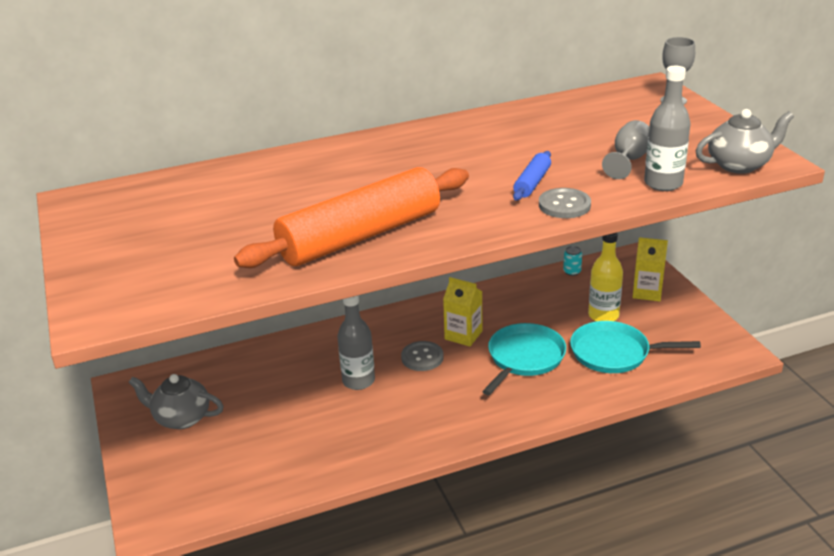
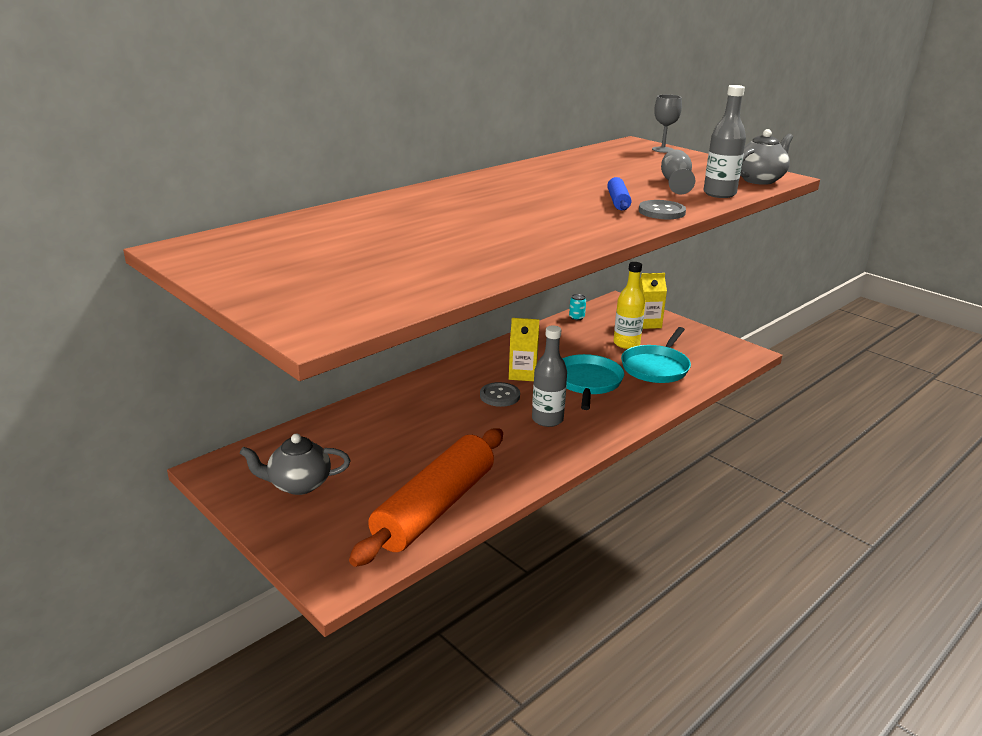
camera: 25 degrees left, 5 degrees down
(358, 381) = (455, 423): grey bottle -> grey bottle (547, 419)
(360, 236) = (513, 245): orange rolling pin -> orange rolling pin (434, 507)
(614, 353) = (656, 367): turquoise pan -> turquoise pan turned 45 degrees counterclockwise

